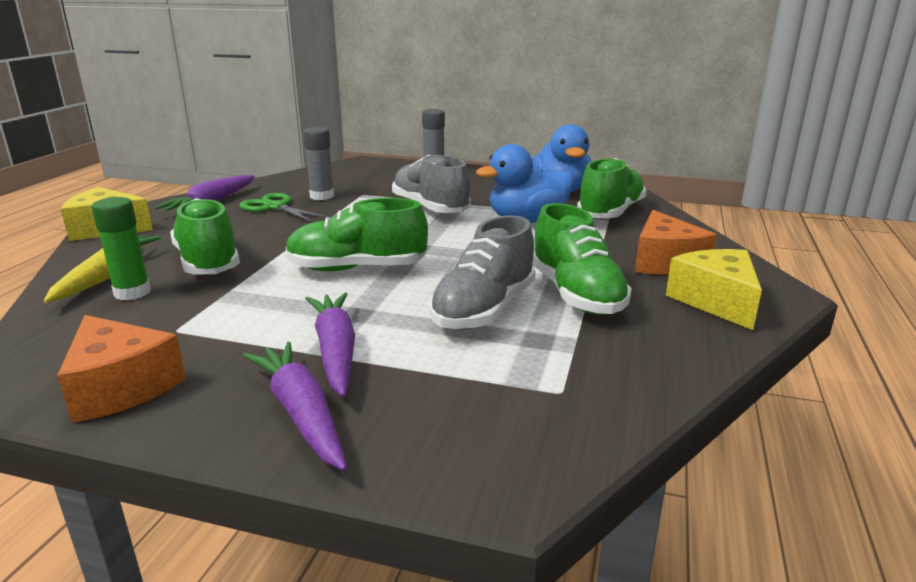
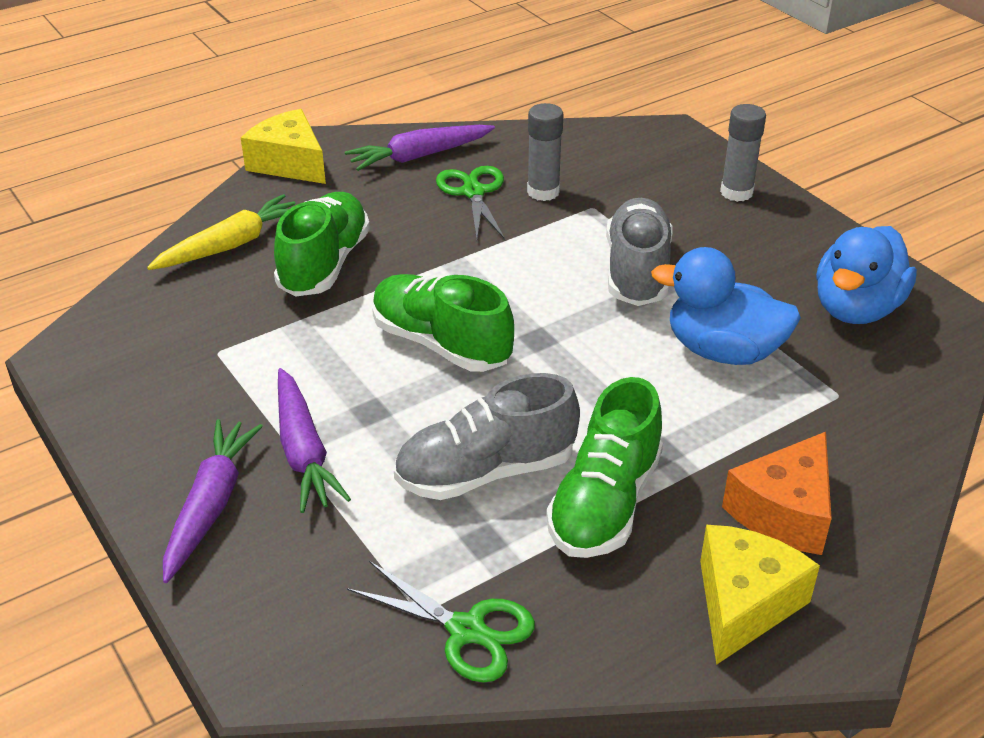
camera: 40 degrees right, 15 degrees up
(120, 387) = (128, 400): orange cheese -> none
(132, 292) = (229, 280): green glue stick -> none
(335, 351) = (303, 451): purple carrot -> purple carrot turned 135 degrees clockwise
(605, 385) = (467, 630): none -> green scissors
(610, 213) = (854, 388): green shoe -> none

